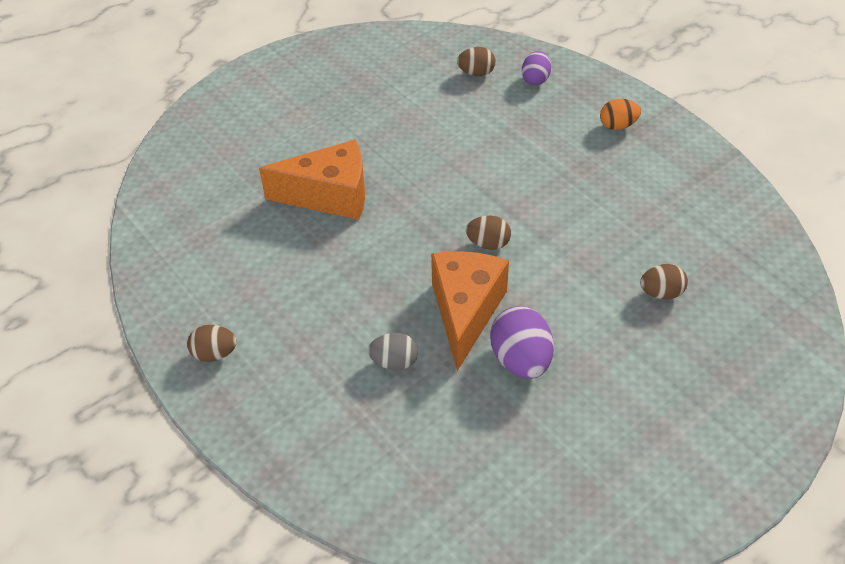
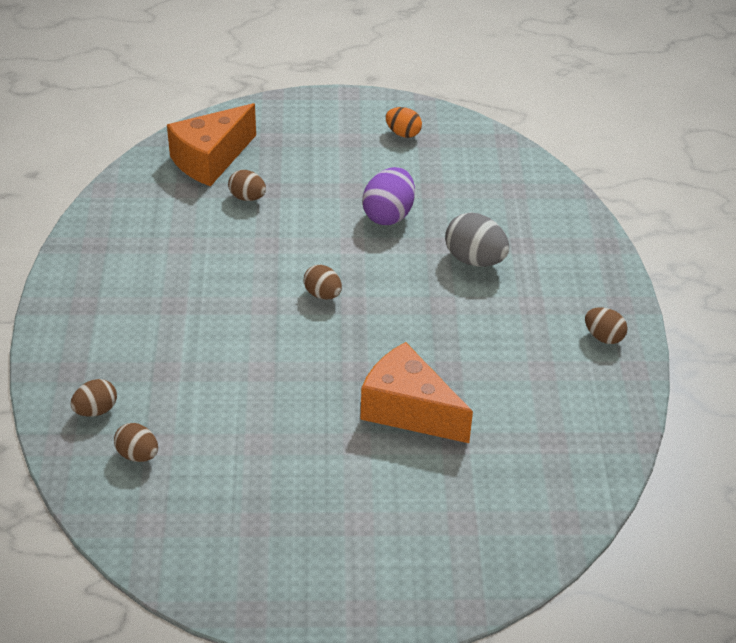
camera: 145 degrees left, 5 degrees down
(394, 362) = (475, 259): grey egg -> grey egg, size x1.62
(465, 312) = (393, 261): orange cheese -> orange cheese (210, 160)
(535, 79) = (96, 410): purple egg -> brown egg
(618, 125) = (96, 321): orange egg -> orange egg (403, 133)

